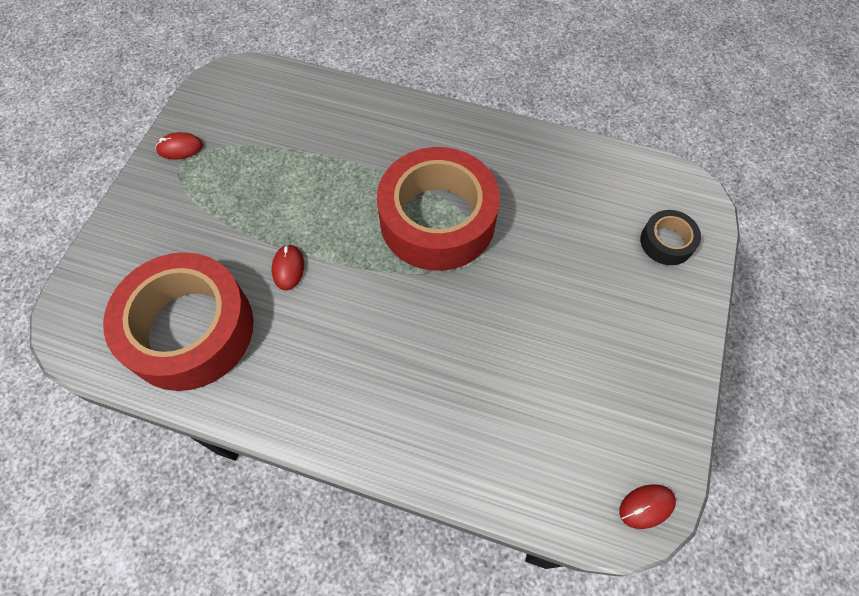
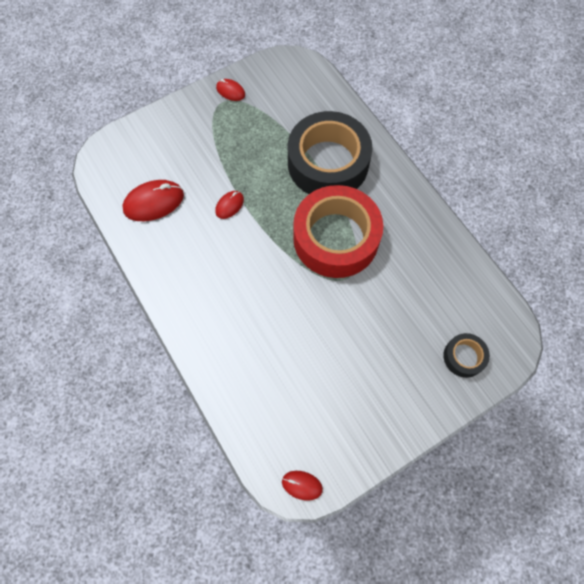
camera: 40 degrees right, 5 degrees up
(190, 329) = (154, 202): red tape -> red mouse
(359, 151) = (328, 163): none -> black tape

